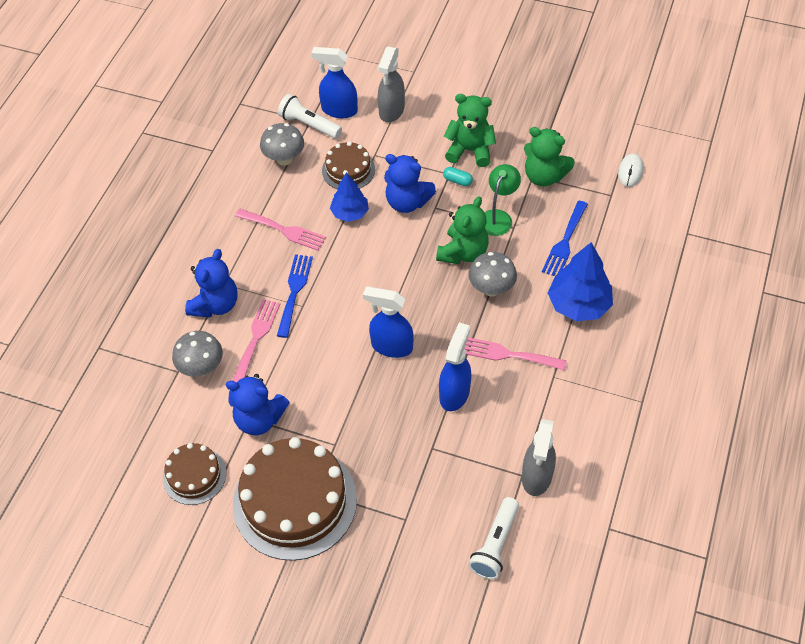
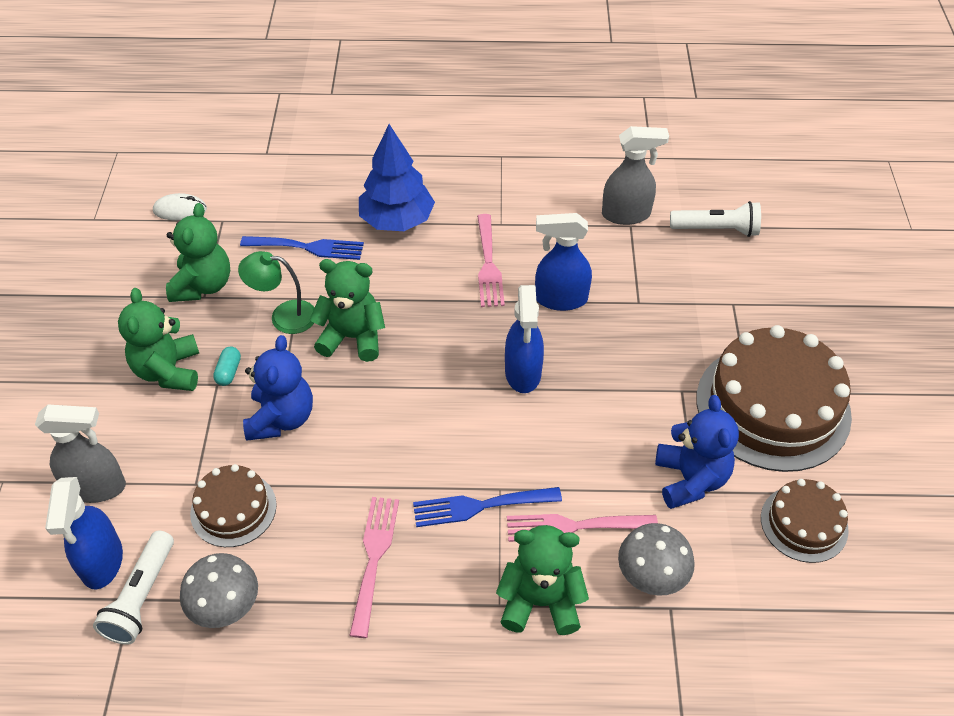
camera: 110 degrees left, 5 degrees down
(215, 304) = (540, 602): blue teddy bear -> green teddy bear
(350, 213) = (318, 481): blue tree -> none
(491, 289) = (401, 298): grey mushroom -> none

